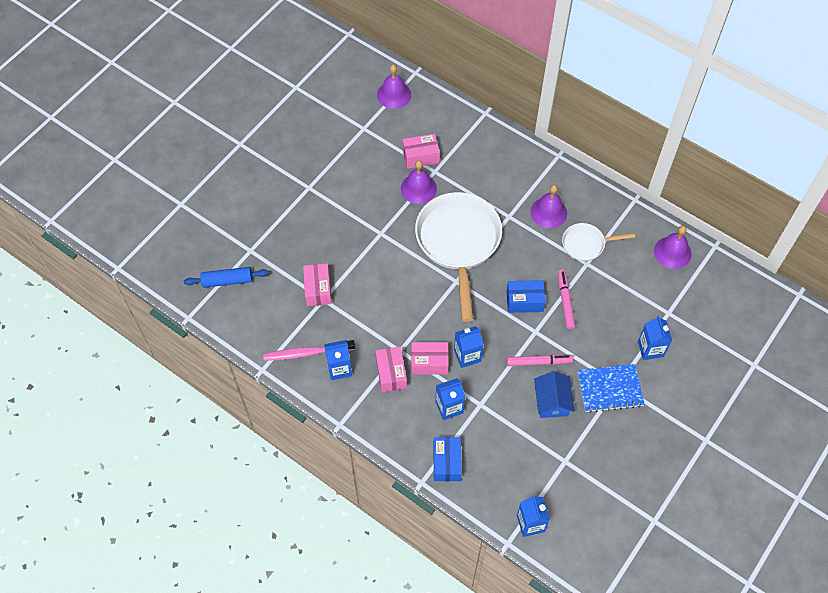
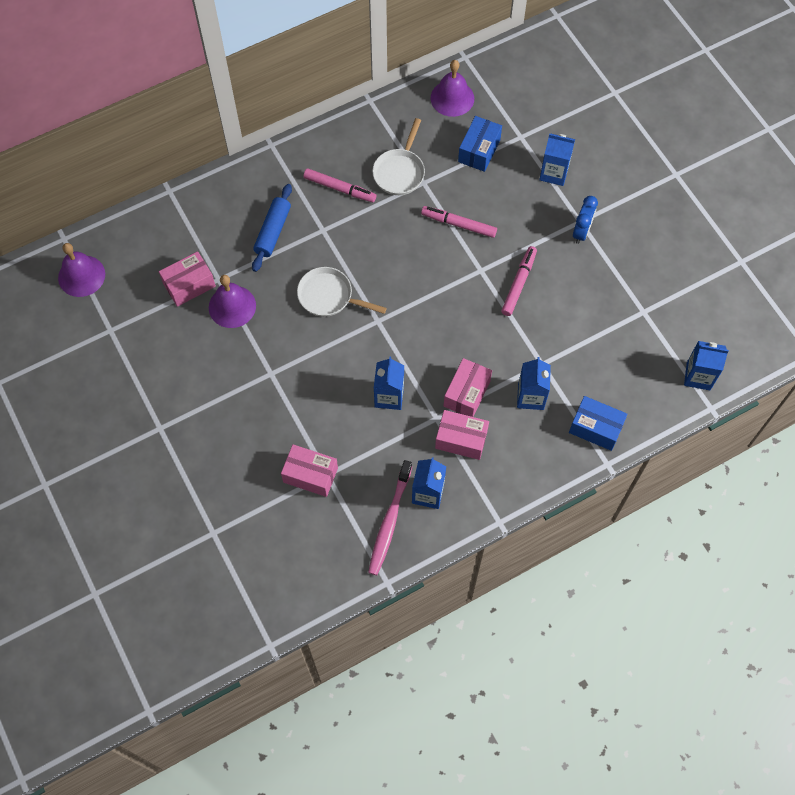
camera: 65 degrees left, 5 degrees up
(227, 281) = (242, 577): blue rolling pin -> blue rolling pin (273, 232)
(421, 157) = (189, 285): pink box -> pink box turned 45 degrees clockwise
(458, 243) = (329, 296): white pan -> white pan, size x0.49
(467, 355) = (477, 351): blue carton -> blue carton (389, 396)
(524, 301) = (438, 263): blue box -> blue box (479, 151)
(548, 212) = (339, 188): purple bell -> pink marker
(552, 401) = (570, 292): blue house -> none
(609, 389) = (581, 232): blue notebook -> blue clock

